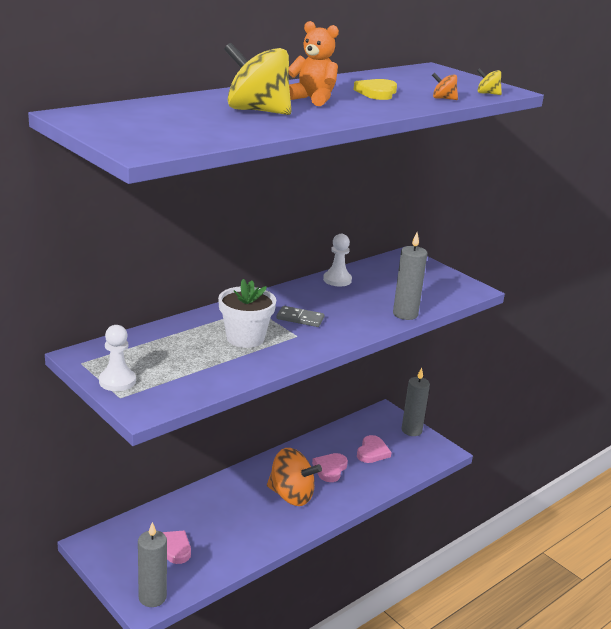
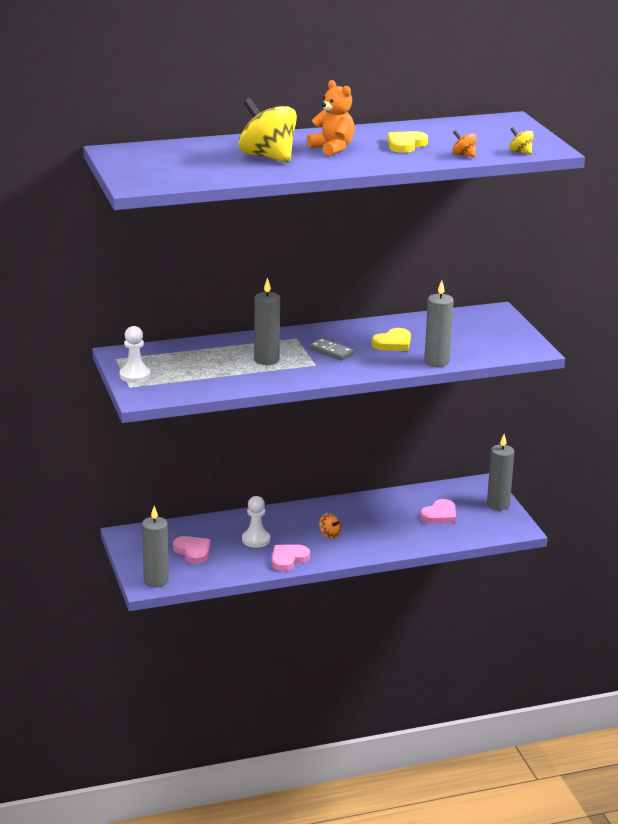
camera: 25 degrees right, 0 degrees up
(245, 338) = (266, 360): white flower pot -> grey candle
(291, 495) = (329, 534): orange spinning top -> orange spinning top, size x0.44
(330, 469) = (384, 521): pink heart -> pink heart (288, 559)
(337, 280) = (399, 324): white pawn -> white pawn (256, 540)
(349, 301) = (393, 343): none -> yellow heart

